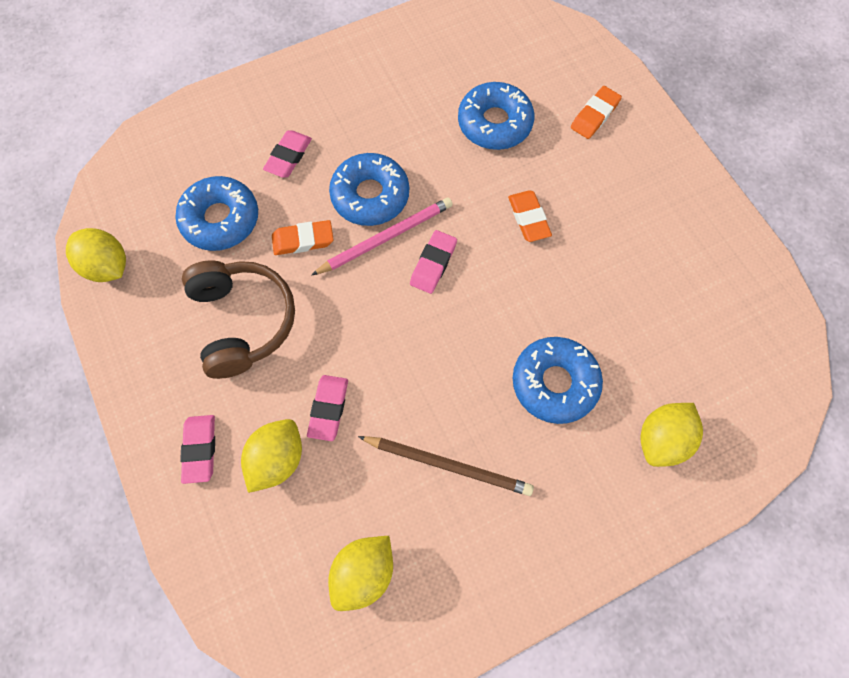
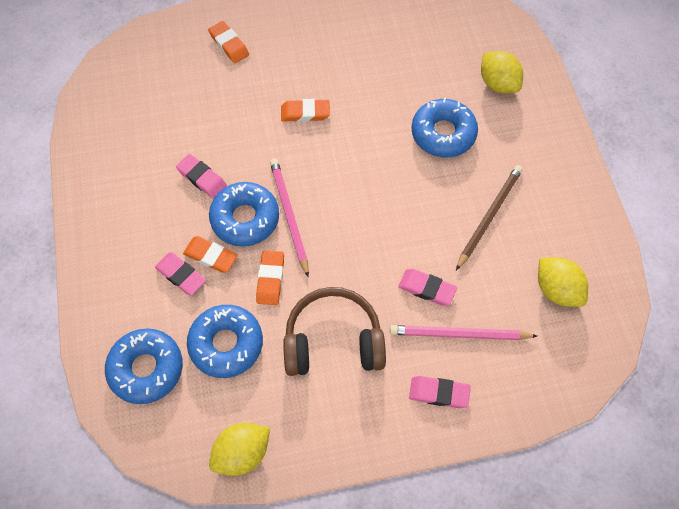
camera: 75 degrees left, 5 degrees down
(277, 459) = (459, 334): yellow lemon -> pink pencil
(317, 176) = (210, 256): none -> orange eraser
(433, 264) = (324, 187): pink eraser -> pink eraser (202, 178)
(494, 123) = (209, 112): blue donut -> blue donut (146, 369)

